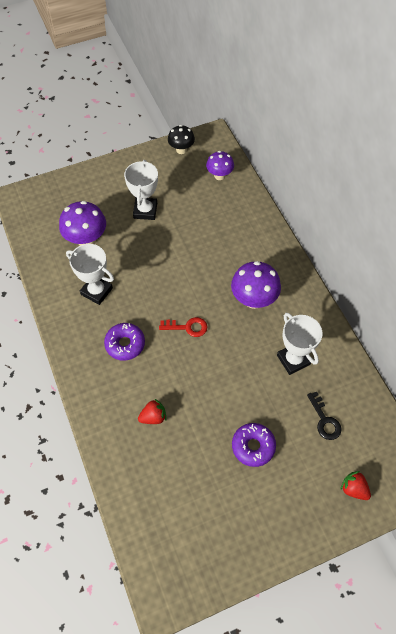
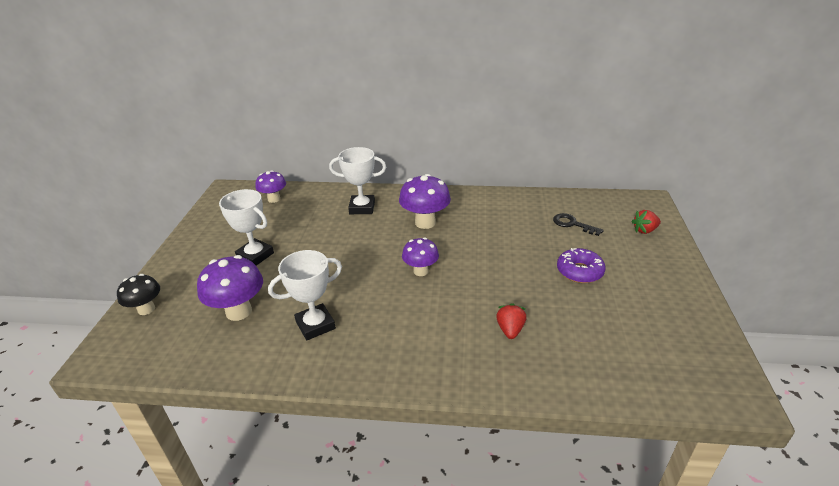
camera: 60 degrees left, 25 degrees down
(125, 344) = (404, 323): purple donut -> none
(181, 150) = (215, 211): black mushroom -> black mushroom (146, 309)
(187, 327) = (421, 271): red key -> purple mushroom
(293, 360) = (503, 221): white trophy -> white trophy (362, 208)
(324, 420) = (572, 224): black key -> black key turned 150 degrees counterclockwise

